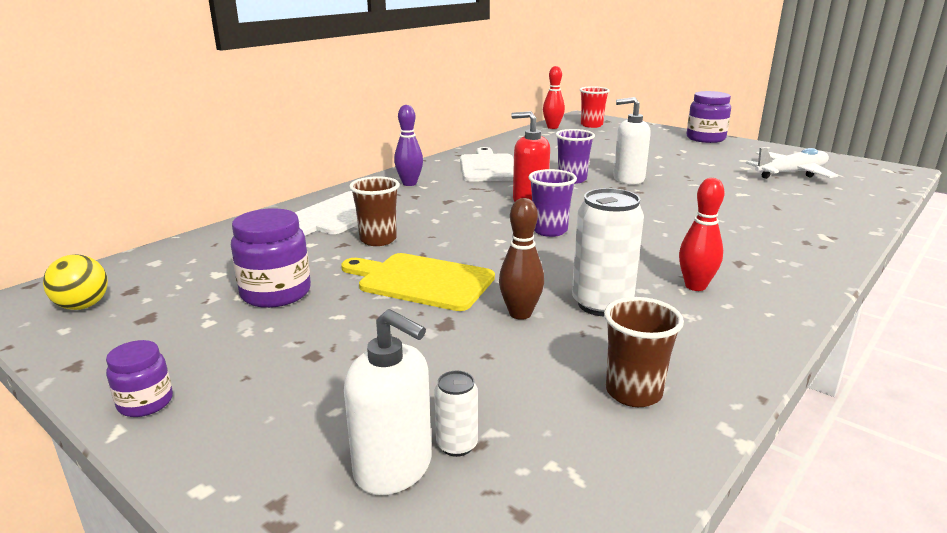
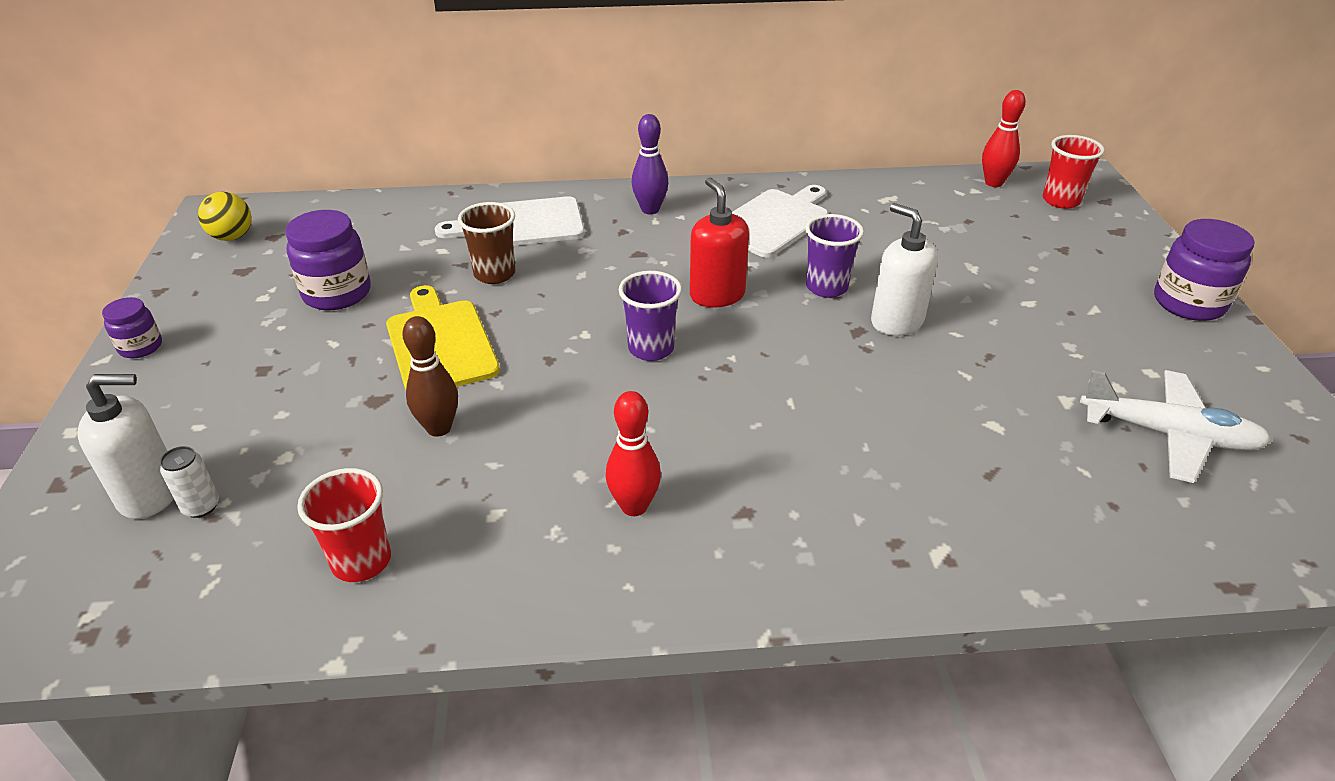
camera: 45 degrees right, 15 degrees up
(394, 468) = (150, 494): white soap dispenser -> white soap dispenser turned 90 degrees counterclockwise
(601, 304) = (514, 465): white can -> none
(633, 392) = (361, 561): brown cup -> red cup

